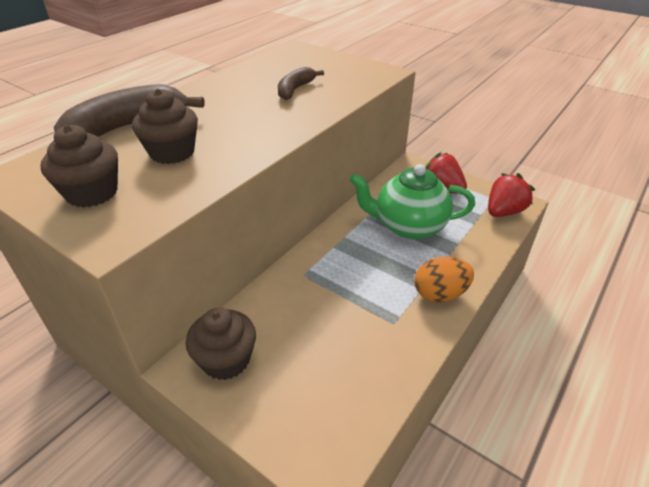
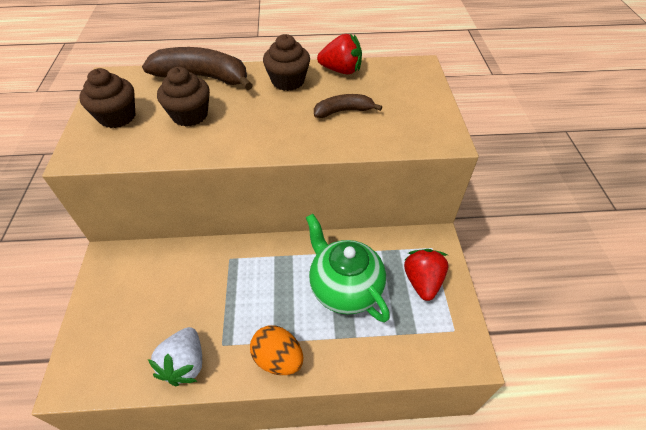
camera: 50 degrees right, 10 degrees up
(226, 360) = (124, 272): brown cupcake -> brown cupcake (288, 81)
(391, 358) = (185, 364): none -> white strawberry
(503, 212) = (440, 350): red strawberry -> red strawberry (341, 70)

